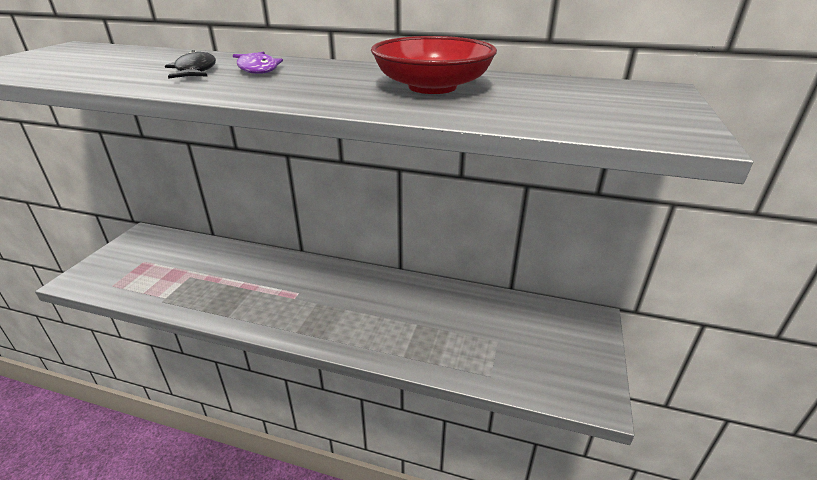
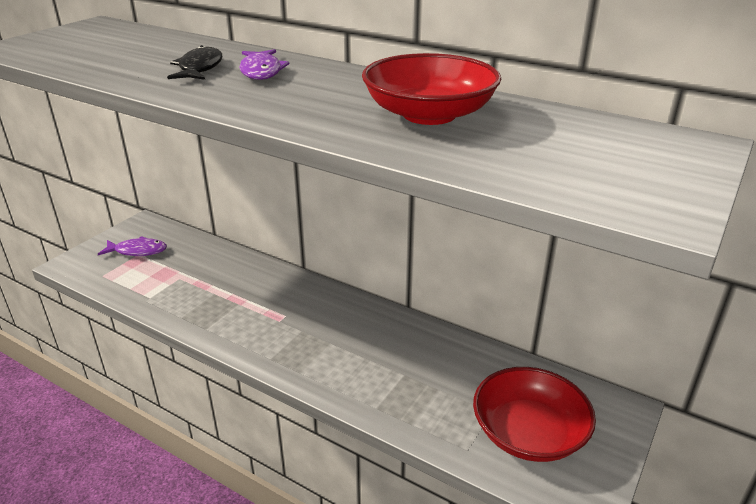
camera: 15 degrees right, 0 degrees up
(142, 258) = (138, 251): none -> purple fish
(532, 352) = (529, 433): none -> red bowl

